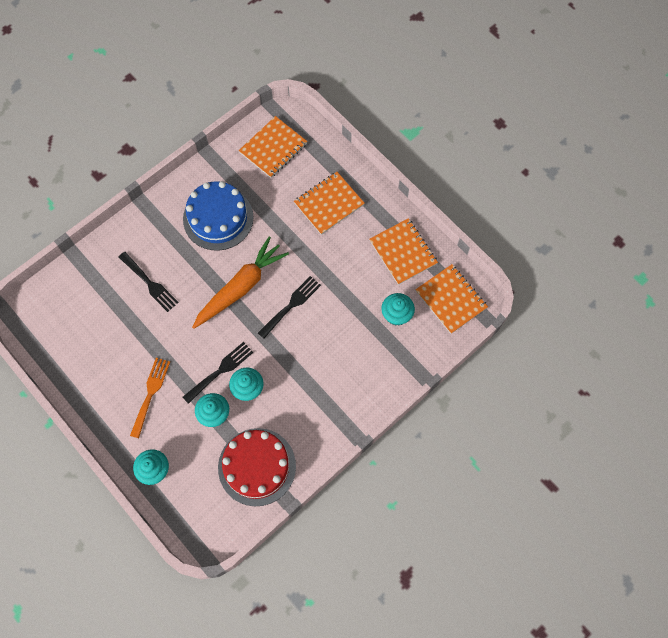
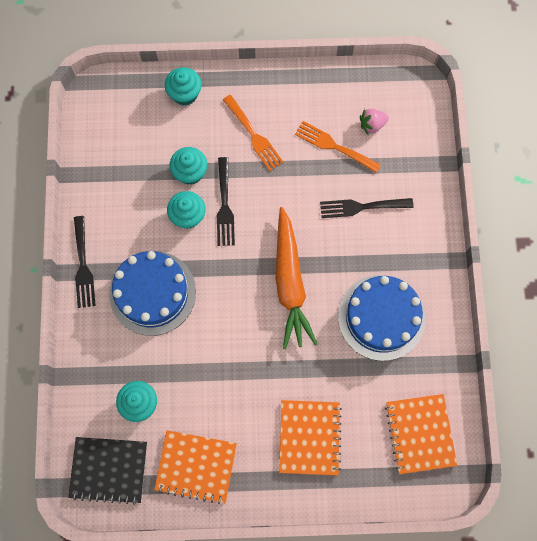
camera: 130 degrees right, 5 degrees up
(80, 321) = (372, 125): none -> pink strawberry
(117, 334) = (334, 146): none -> orange fork
(257, 466) = (115, 172): red cake -> none
(291, 305) = (233, 314): black fork -> black fork (83, 266)
(321, 367) = (152, 293): none -> blue cake
(451, 299) = (109, 469): orange notebook -> black notebook

